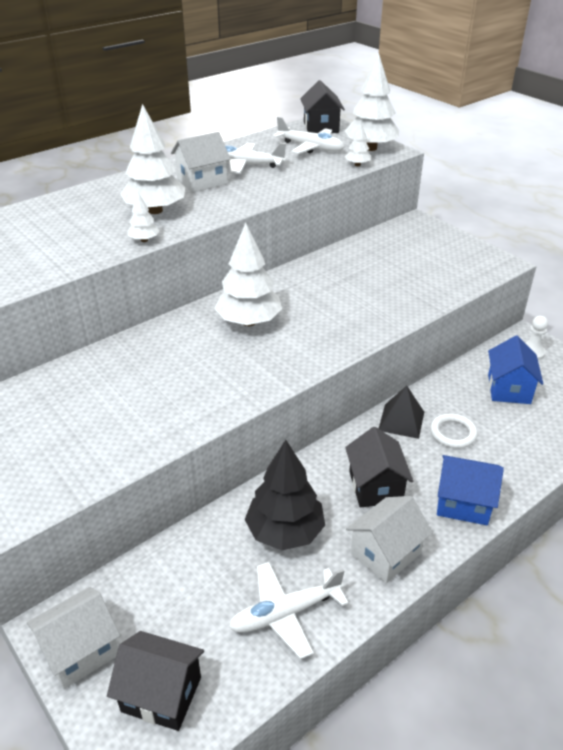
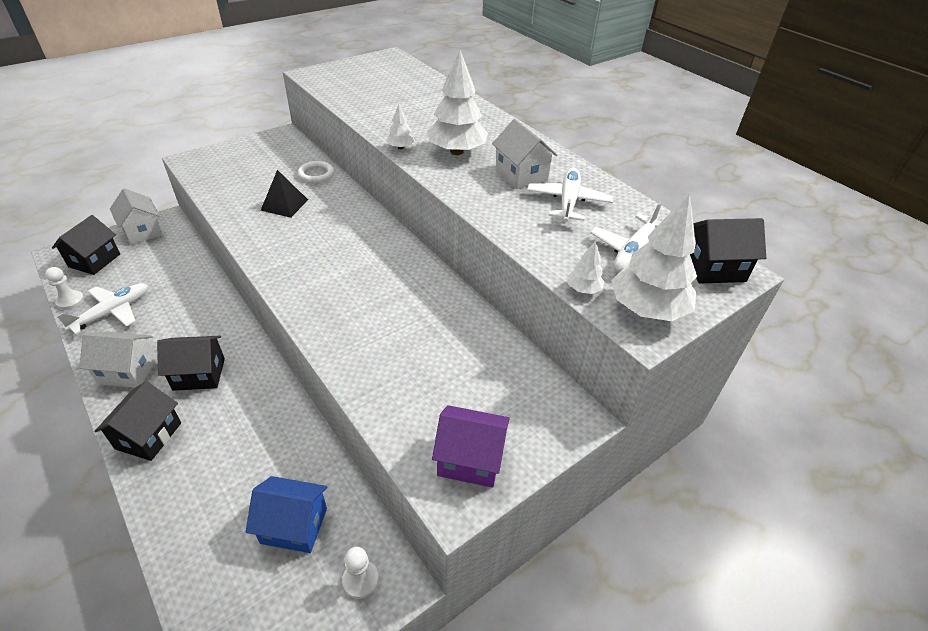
camera: 90 degrees right, 5 degrees up
(249, 322) = (361, 254): white tree -> none
(266, 682) = (70, 301): none -> white pawn
(285, 532) = (180, 316): black tree -> none
(286, 613) = (112, 312): white plane -> white plane turned 60 degrees clockwise
(385, 553) = (128, 371): white house -> white house turned 45 degrees counterclockwise
(401, 421) = (274, 406): black pyramid -> black pyramid (284, 204)
(453, 433) = (241, 448): white ring -> white ring (316, 174)
(463, 503) = (148, 435): blue house -> black house
(468, 258) = (470, 459): none -> purple house

